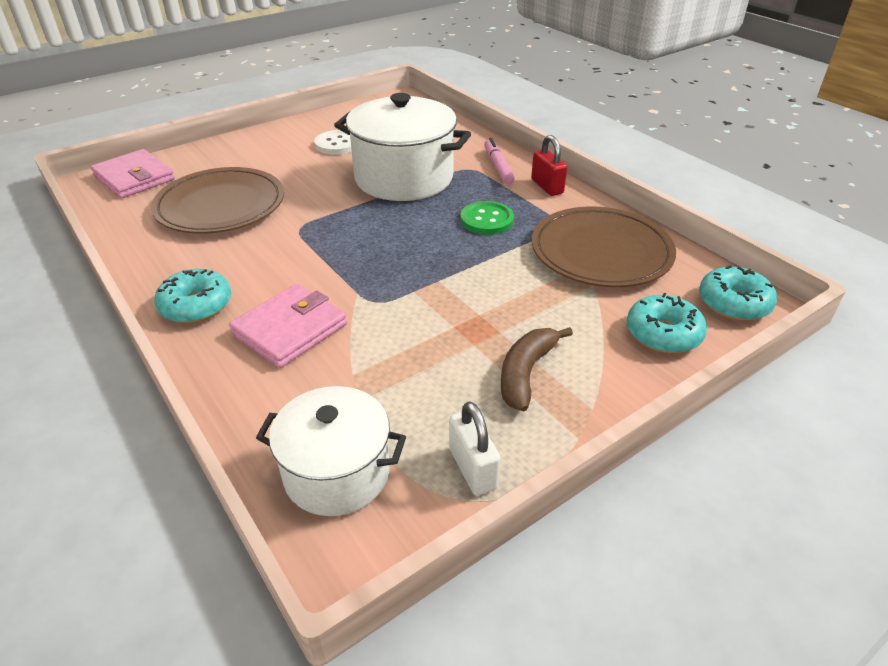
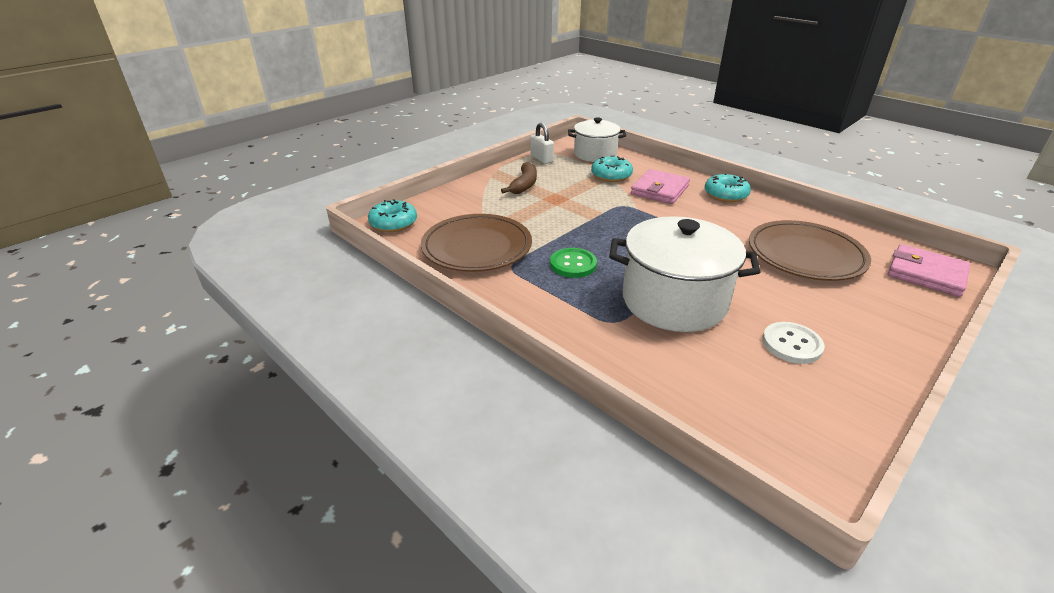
camera: 170 degrees right, 5 degrees down
(498, 167) = (582, 328): pink marker -> none
(547, 186) = (524, 306): red padlock -> none
(663, 334) = (446, 205): turquoise donut -> turquoise donut (611, 176)

